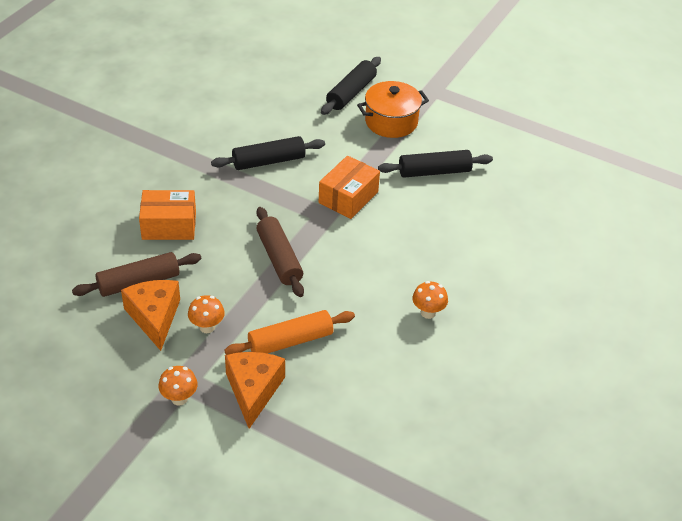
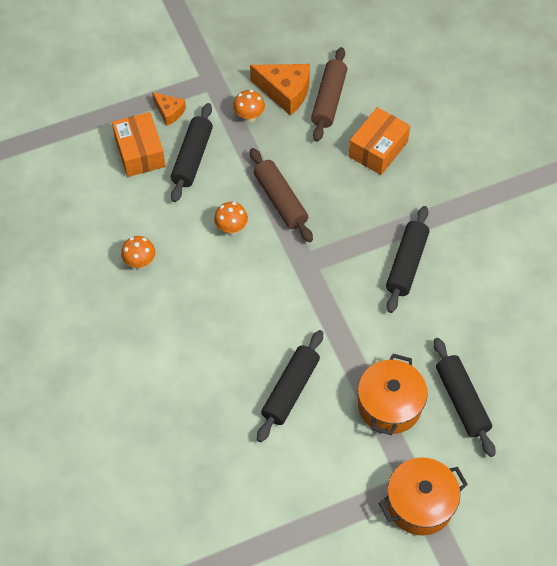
camera: 130 degrees right, 15 degrees up
(179, 398) = (200, 69): orange mushroom -> orange mushroom (231, 228)
(253, 390) = (169, 112): orange cheese -> orange cheese, size x0.57
(279, 258) = (280, 200): brown rolling pin -> brown rolling pin turned 45 degrees clockwise
(290, 341) = (192, 158): orange rolling pin -> black rolling pin
(348, 197) = (312, 295): orange box -> orange box (140, 152)
(441, 82) = (420, 503): none -> orange pot

